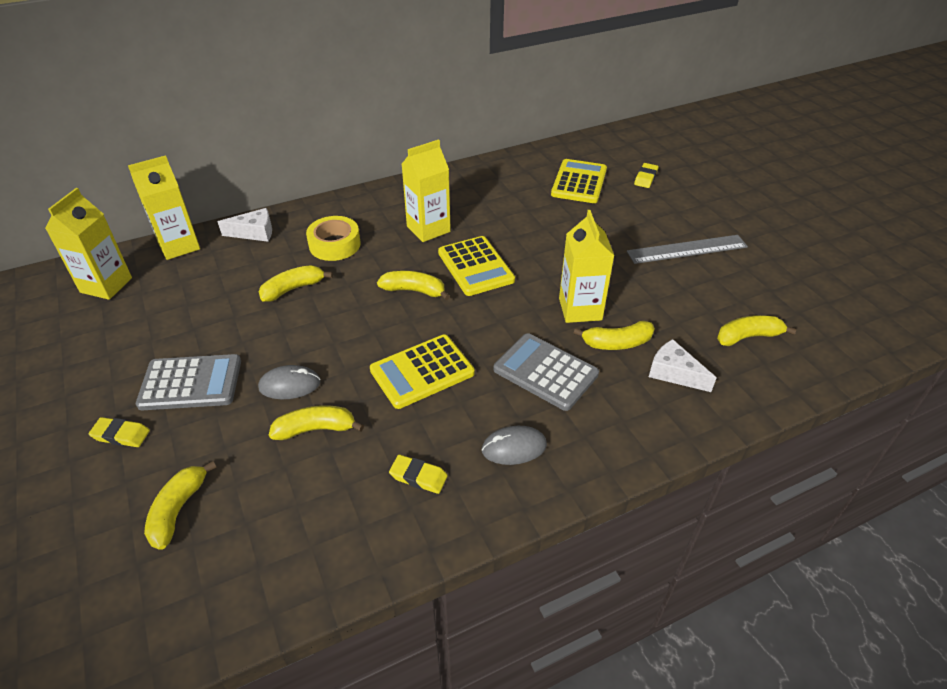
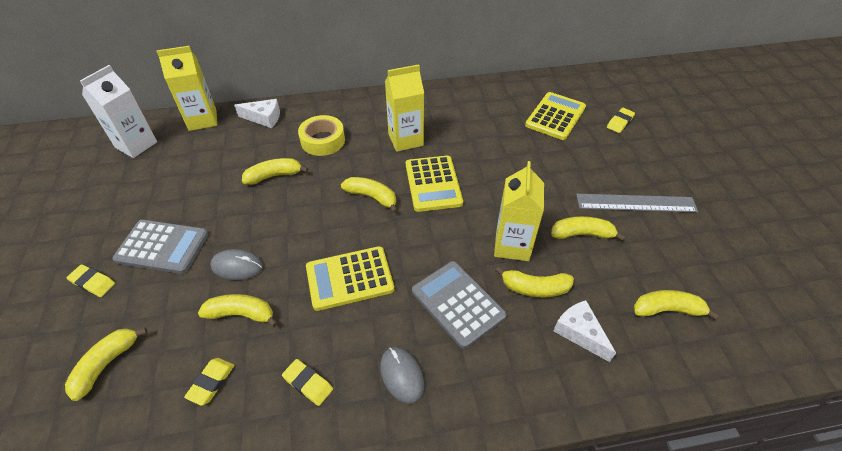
camera: 15 degrees right, 5 degrees up
(106, 285) = (136, 145): yellow carton -> white carton
(310, 499) = (211, 382): none -> yellow eraser
(514, 447) = (402, 375): grey mouse -> grey mouse turned 60 degrees clockwise
(645, 286) = (582, 234): none -> yellow banana

